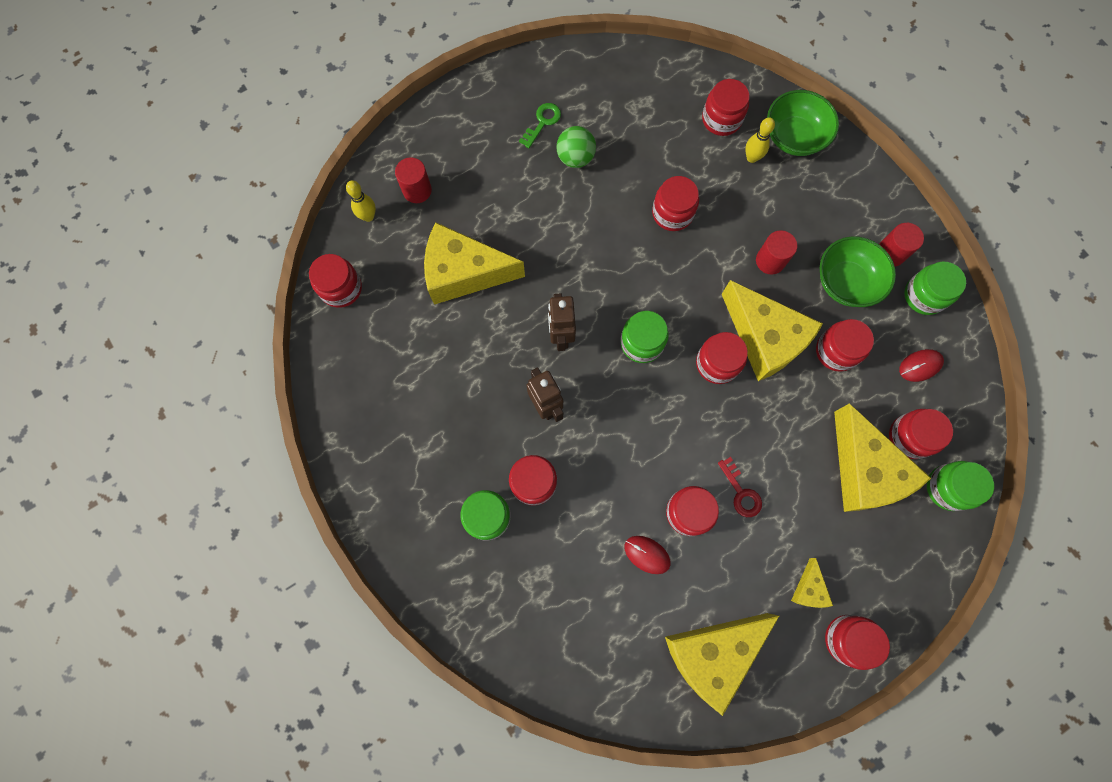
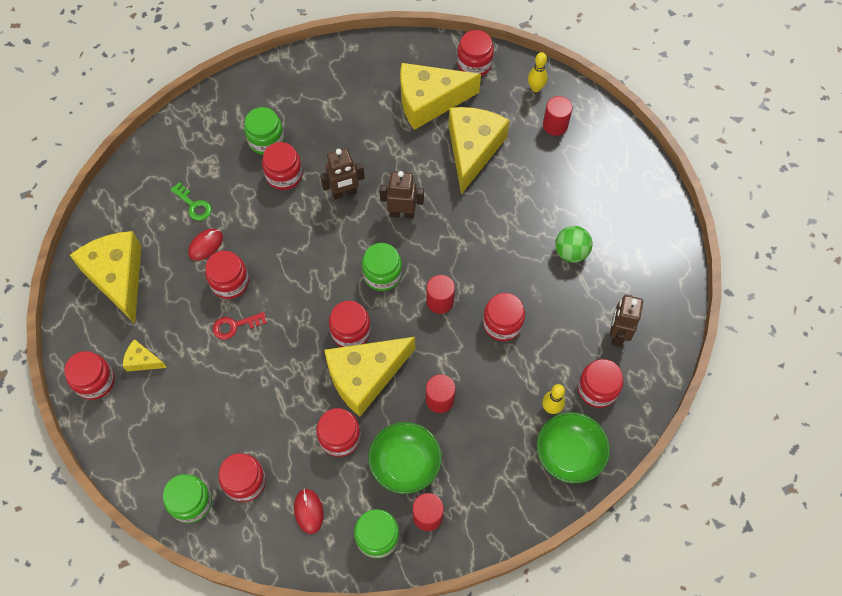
camera: 100 degrees right, 10 degrees down
(542, 122) = (611, 230): green key -> green key (194, 205)
(659, 107) = (617, 334): none -> brown robot
(661, 278) = (440, 301): none -> red cylinder
(864, 471) = (226, 432): yellow cheese -> yellow cheese (429, 101)

